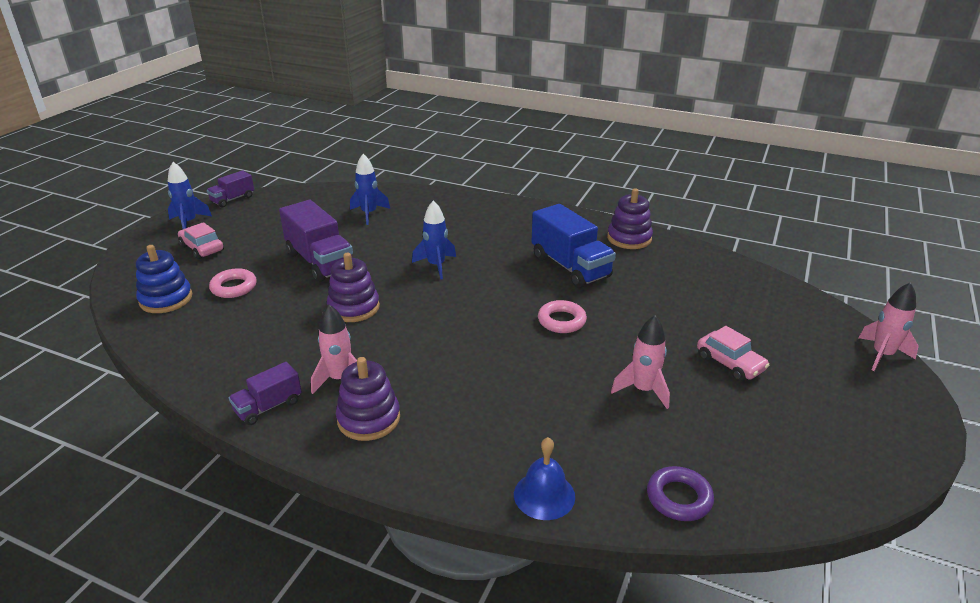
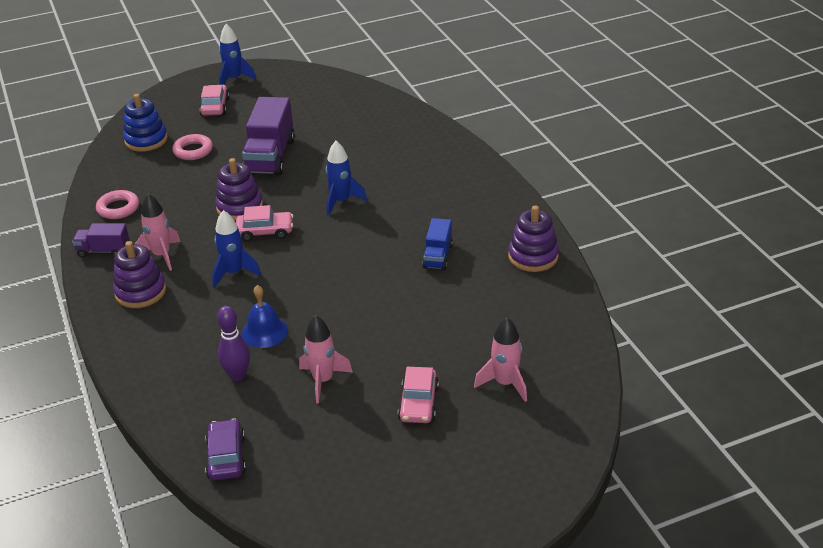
camera: 45 degrees right, 5 degrees up
(233, 199) = (288, 69): purple truck -> none
(369, 214) = (363, 128): blue rocket -> blue rocket (234, 273)
(409, 314) = (265, 232): none -> pink car
(544, 495) = (159, 401): blue bell -> blue bell (264, 331)
(561, 321) = (356, 297): pink ring -> pink ring (118, 208)
(570, 267) = (438, 256): blue truck -> blue truck, size x0.55
(573, 429) = (237, 375): none -> purple bowling pin
(679, 498) = (226, 457): purple ring -> purple car
(882, 355) = (555, 478): pink rocket -> pink rocket (505, 383)

